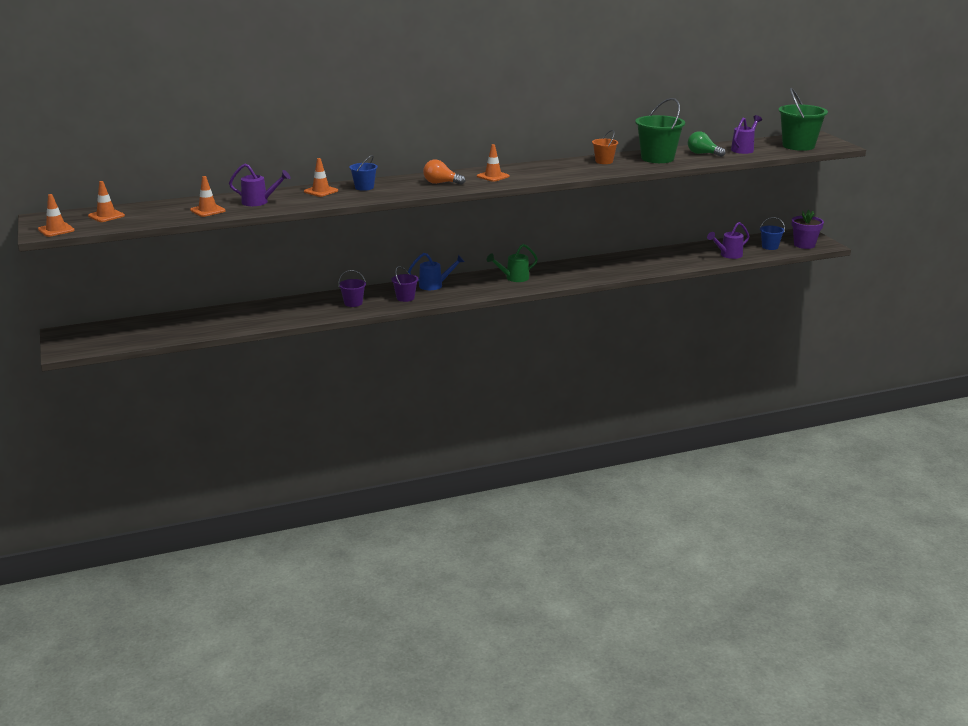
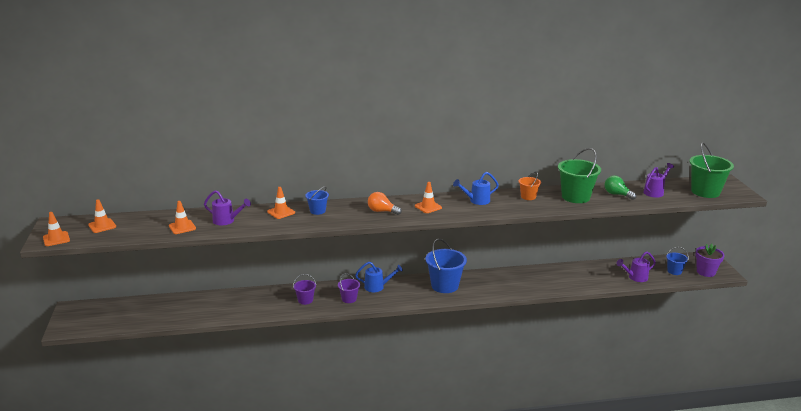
camera: 10 degrees right, 0 degrees up
(514, 278) = (444, 286): green watering can -> blue bucket
(546, 168) = (476, 201): none -> blue watering can

